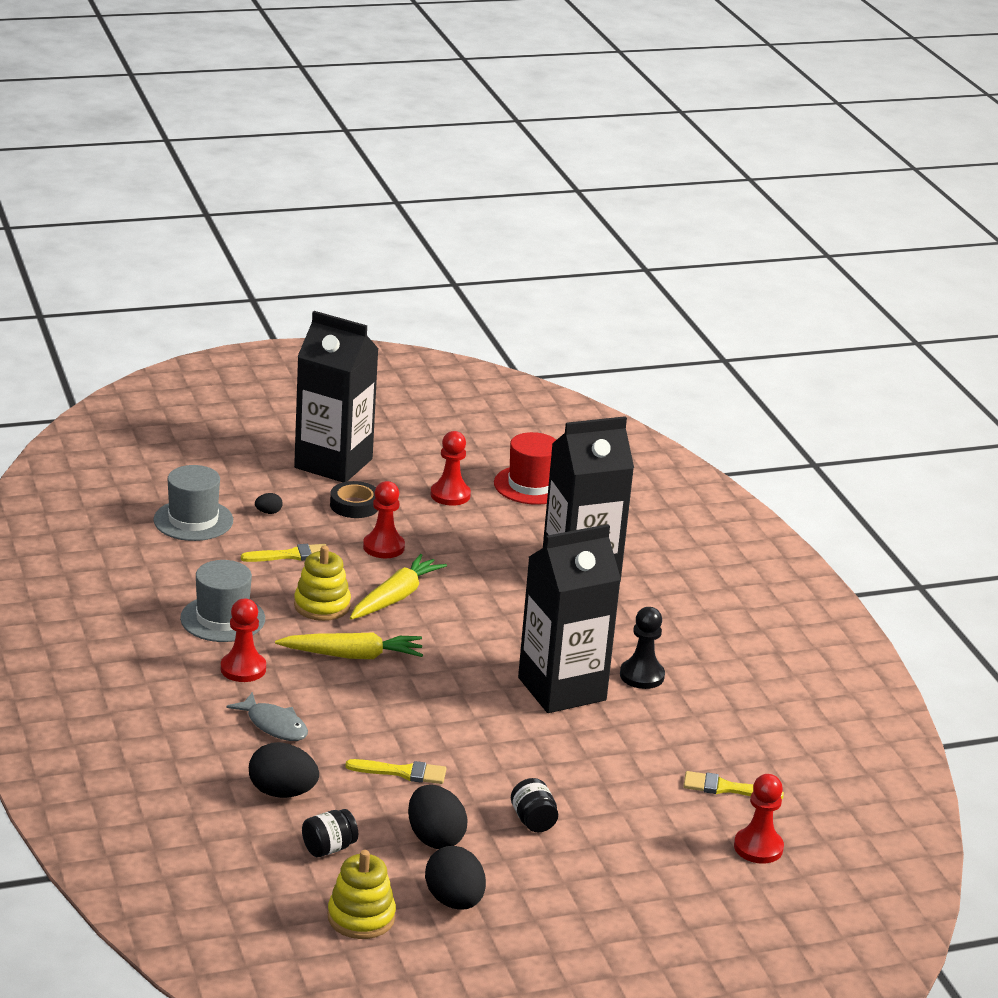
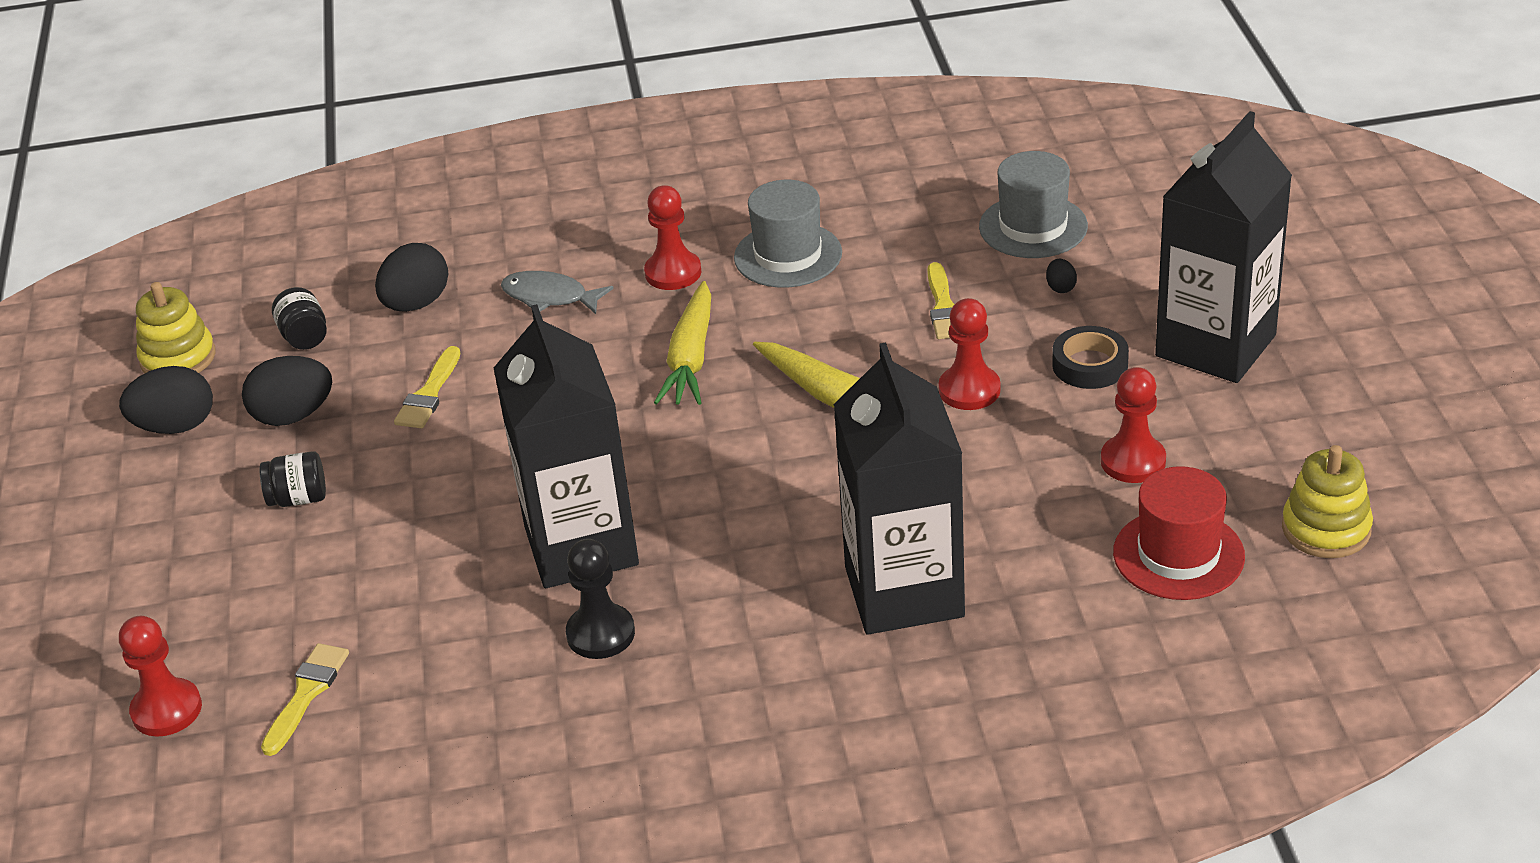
camera: 105 degrees right, 10 degrees up
(274, 725) = (550, 297): grey fish -> grey fish turned 60 degrees clockwise
(322, 605) = (814, 333): yellow stacking toy -> yellow stacking toy (1326, 529)

